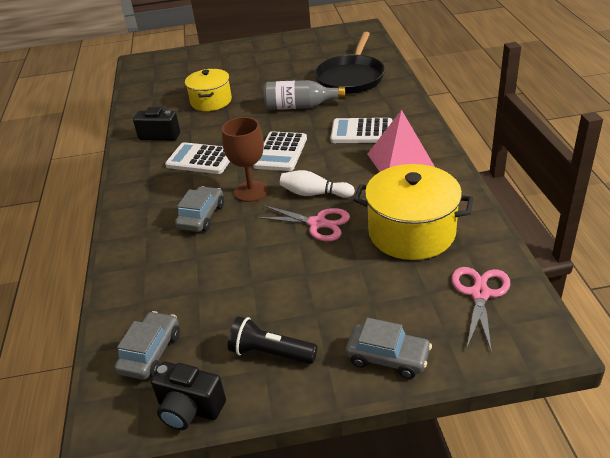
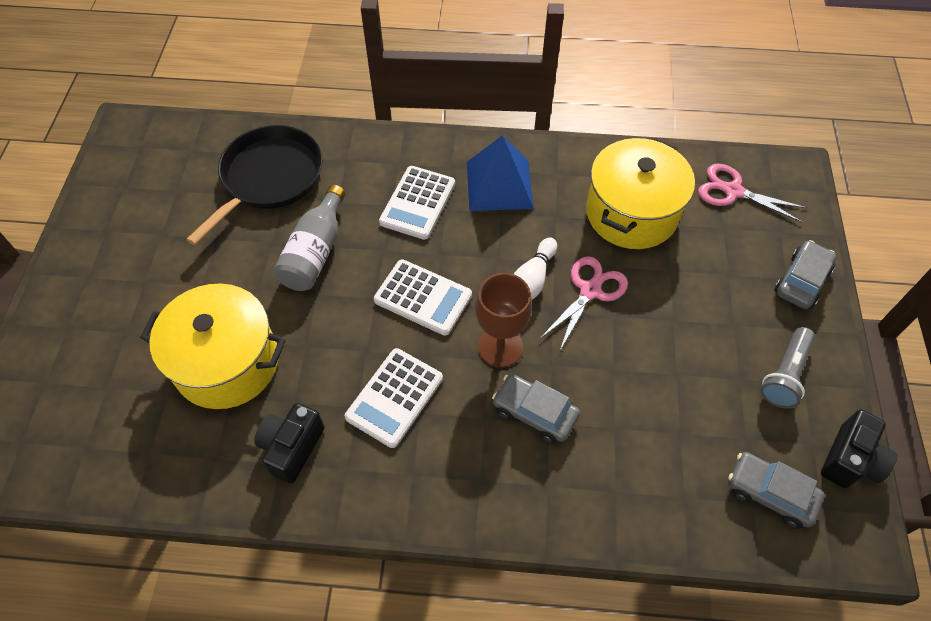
camera: 80 degrees left, 20 degrees up
(211, 101) = (227, 363): yellow pot -> yellow pot, size x1.51
(270, 353) = (784, 375): black flashlight -> grey flashlight
(350, 77) = (269, 178): black pan -> black pan turned 90 degrees counterclockwise
(400, 161) = (499, 185): pink pyramid -> blue pyramid

